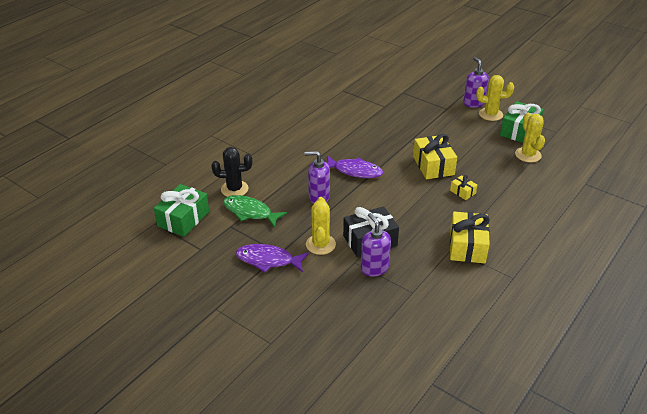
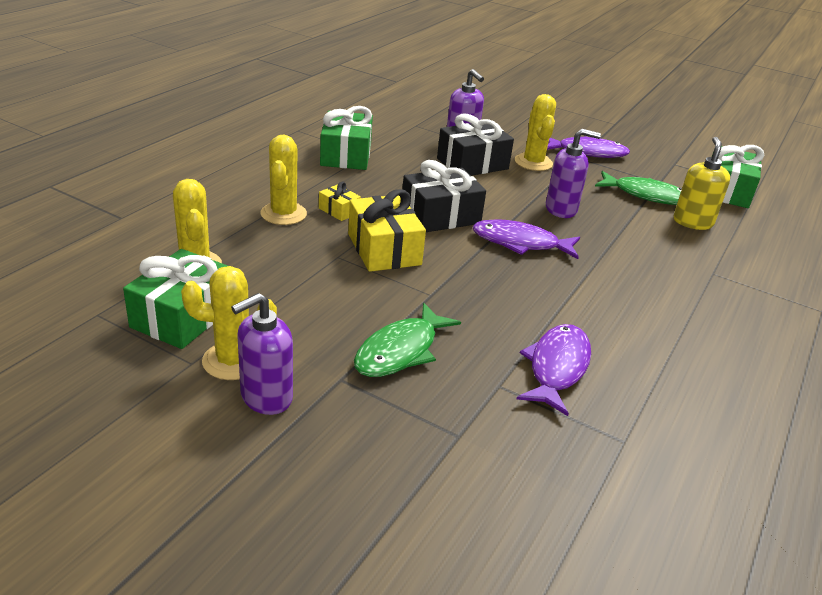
camera: 170 degrees right, 5 degrees down
(234, 189) = (692, 222): black cactus -> yellow soap dispenser
(358, 112) = (556, 368): none -> purple fish
(399, 189) = (440, 216): none -> black gift
(423, 118) = (400, 351): none -> green fish
(467, 246) = (346, 155): yellow gift -> green gift
(473, 103) = (266, 397): purple soap dispenser -> purple soap dispenser turned 75 degrees clockwise
(495, 188) = (283, 214): none -> yellow cactus

